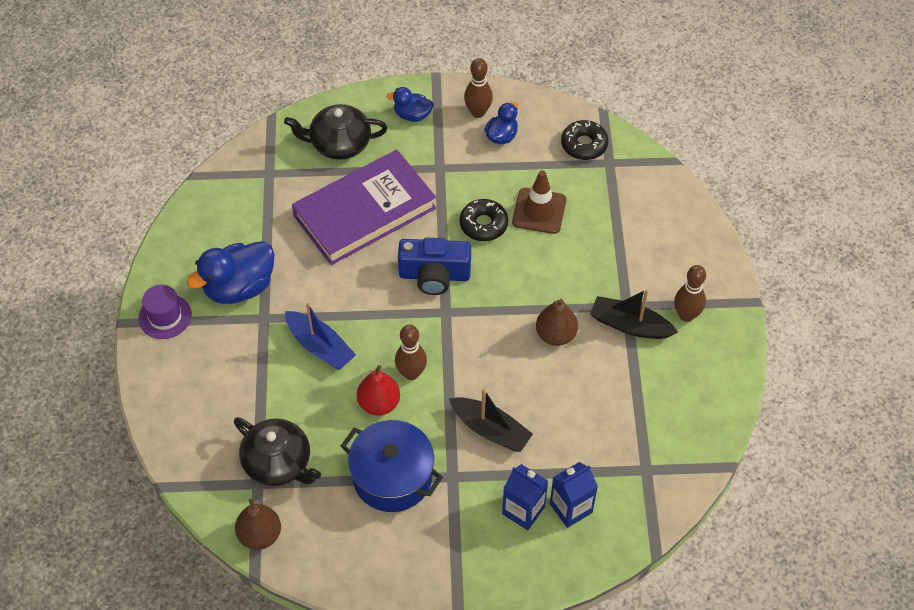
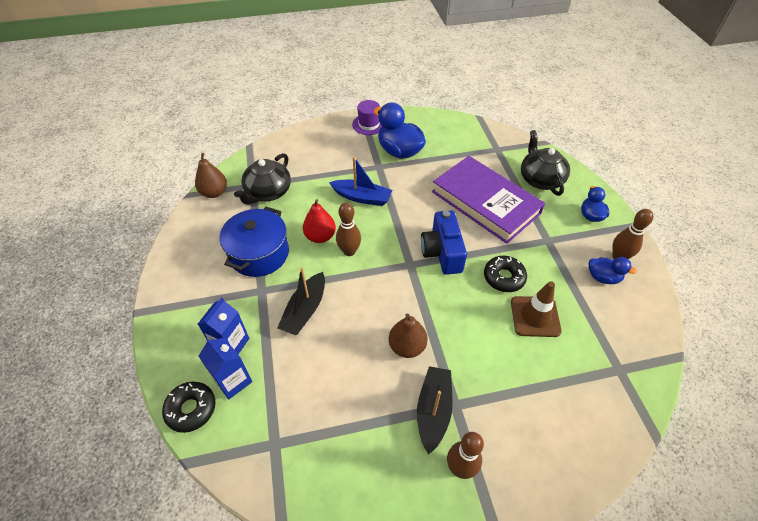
camera: 80 degrees right, 5 degrees down
(320, 347) = (362, 197): blue boat -> blue boat turned 105 degrees counterclockwise
(584, 145) = (628, 344): black donut -> black donut (191, 409)

